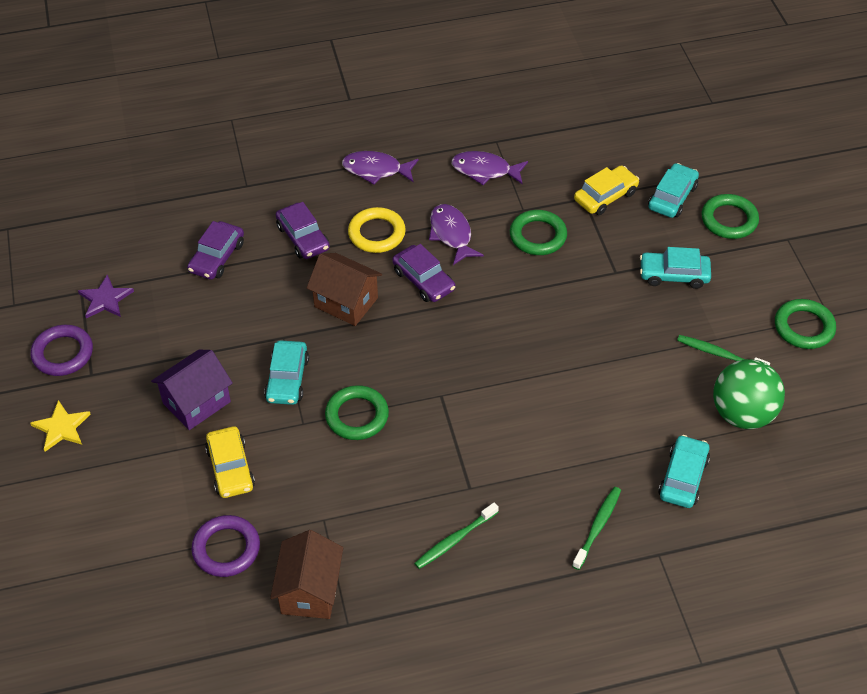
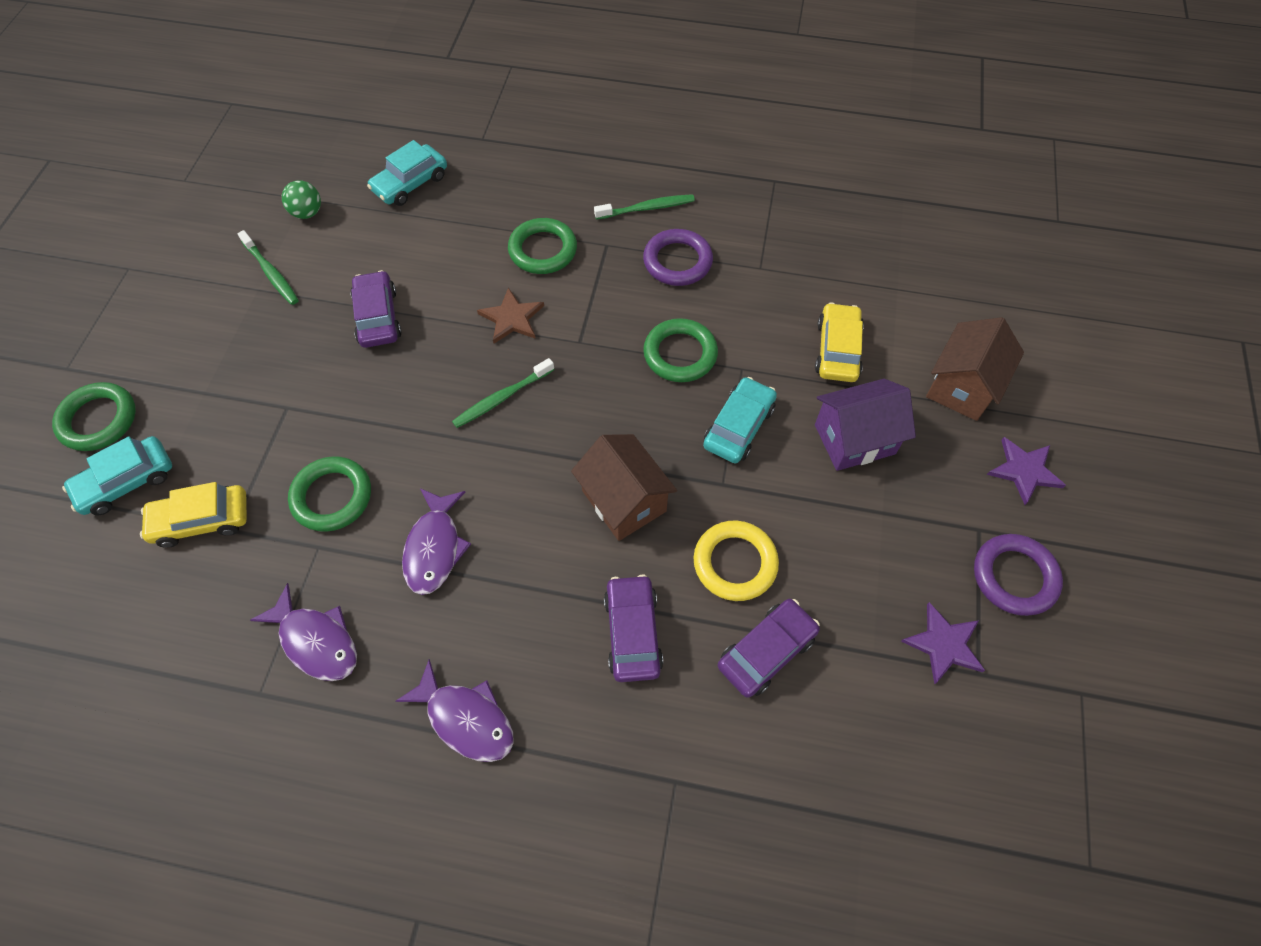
camera: 155 degrees left, 10 degrees up
(61, 427) = (1024, 470): yellow star -> purple star
(226, 549) = (865, 276): purple ring -> purple ring (677, 261)
(310, 591) = (797, 215): brown house -> brown house (962, 386)
(377, 233) = (530, 594): yellow ring -> yellow ring (735, 563)
(423, 280) = (512, 492): purple car -> purple car (378, 317)
(505, 393) = (512, 318): none -> brown star
(597, 527) = (516, 174): green toothbrush -> green toothbrush (502, 398)
(674, 275) = (229, 376): turquoise car -> none
(742, 414) = (307, 213): green ball -> green ball, size x0.50
(804, 327) = (164, 267): green ring -> green ring (543, 250)

